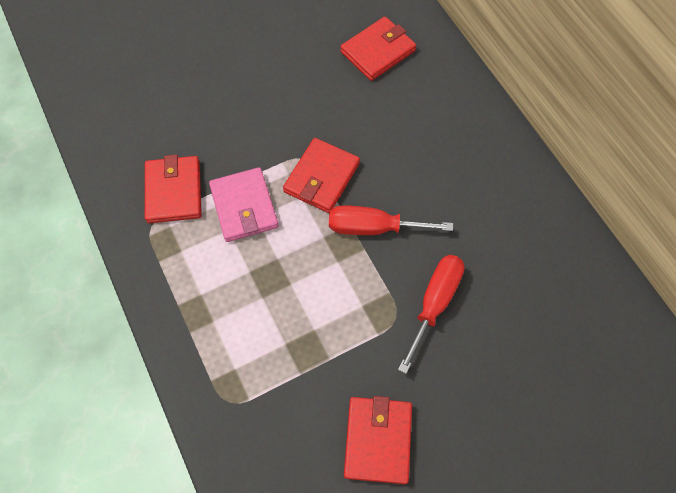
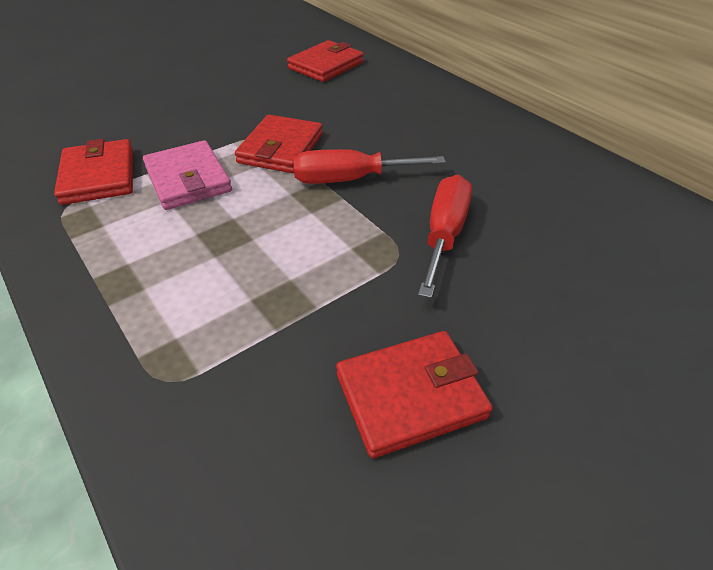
camera: 10 degrees left, 20 degrees down
(377, 440) = (410, 395): red wallet -> red wallet turned 75 degrees clockwise

